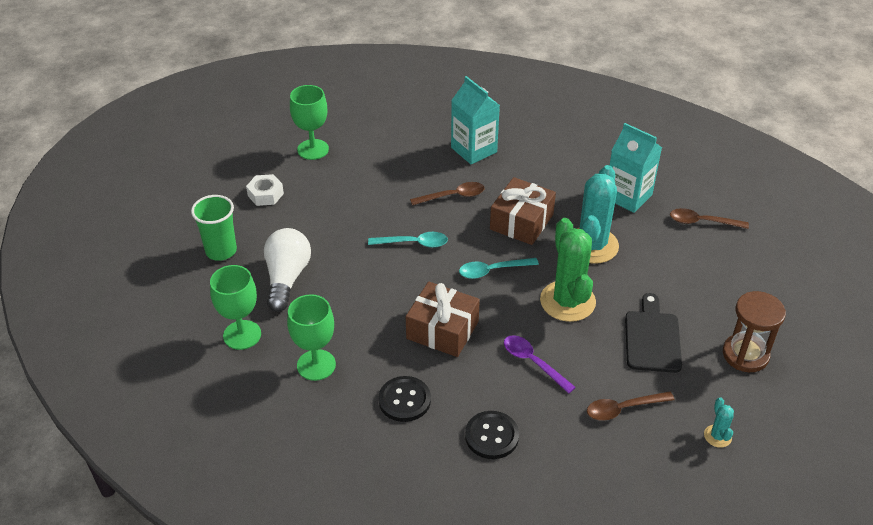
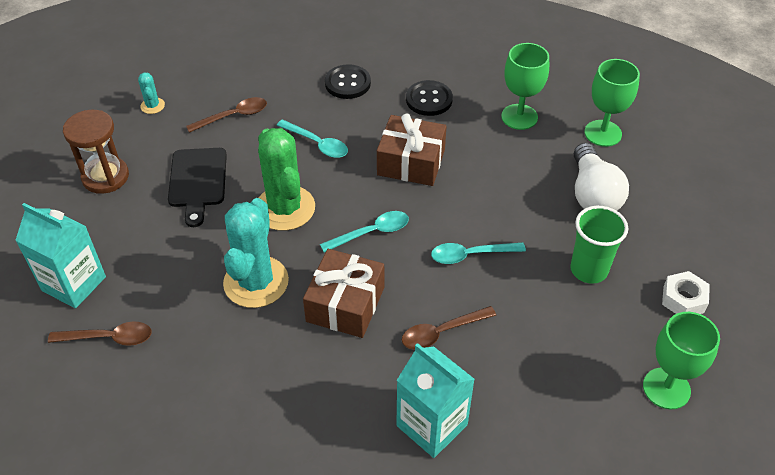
camera: 170 degrees right, 5 degrees up
(221, 251) = (683, 215): green cup -> green cup (589, 270)
(533, 362) = (317, 144): purple spoon -> turquoise spoon
(628, 196) = (203, 367): turquoise carton -> turquoise carton (74, 283)

